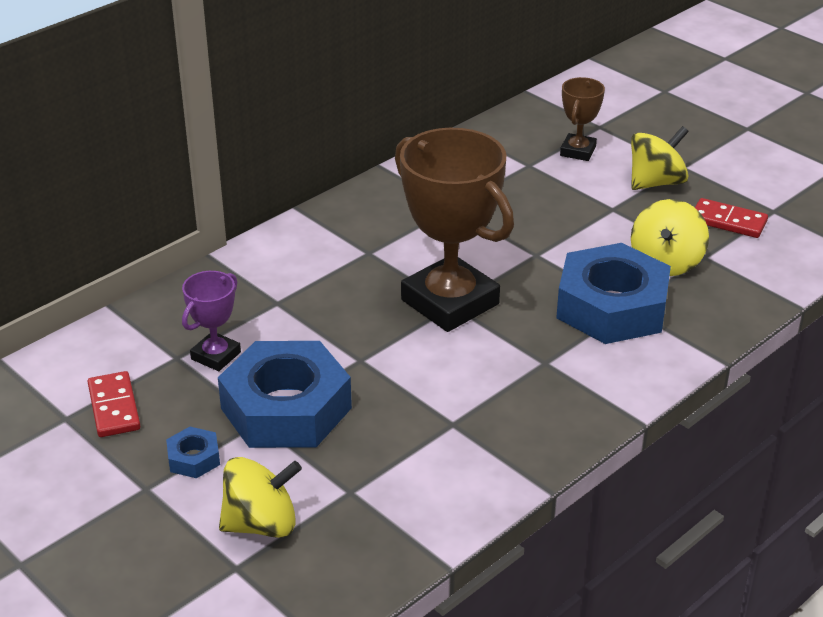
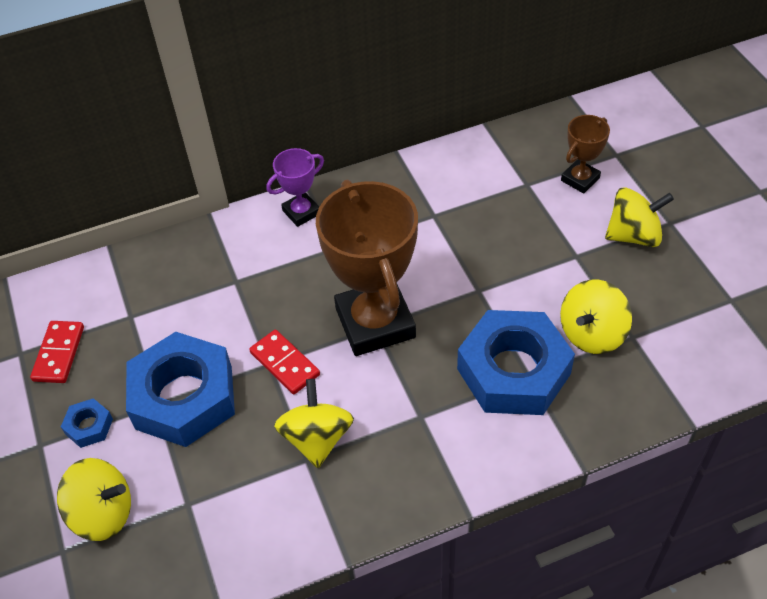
camera: 25 degrees right, 15 degrees up
(216, 356) = (160, 324): purple trophy -> purple trophy (301, 212)
(452, 405) = (317, 438): none -> yellow spinning top
(728, 221) = (678, 301): red domino -> red domino (284, 364)

